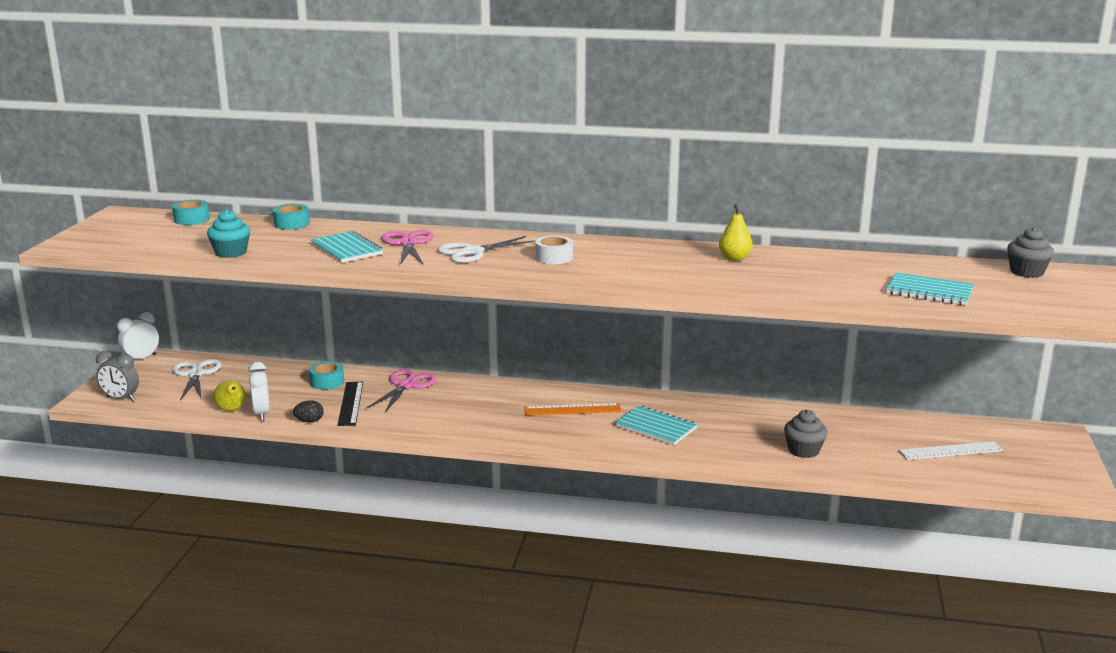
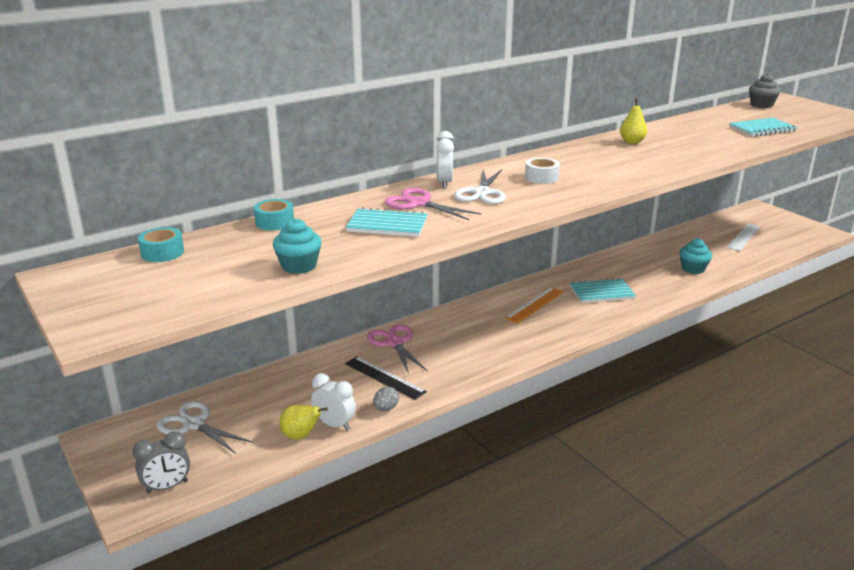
camera: 45 degrees left, 5 degrees up
(141, 358) = (100, 440): white clock -> white clock (444, 183)
(309, 421) = (386, 408): black egg -> grey egg
(327, 382) = (327, 371): turquoise tape -> none
(803, 450) = (693, 269): grey cupcake -> turquoise cupcake

